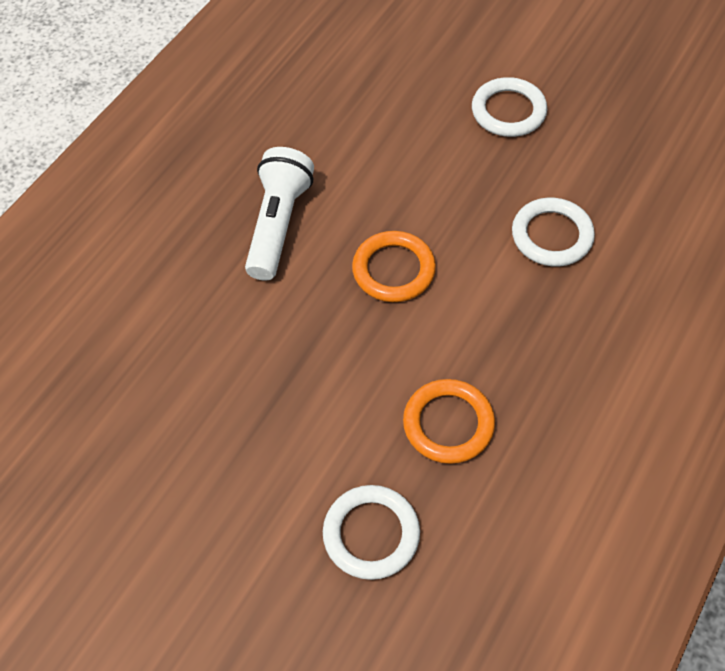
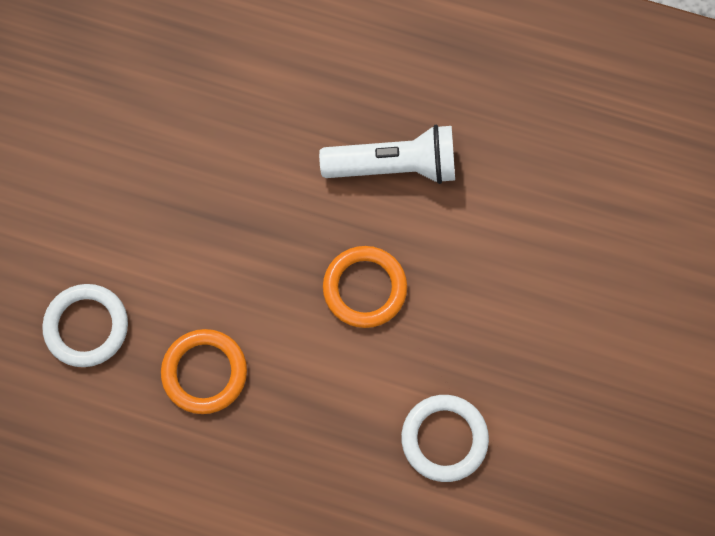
camera: 75 degrees right, 15 degrees up
(508, 111) = (607, 367): white ring -> none

